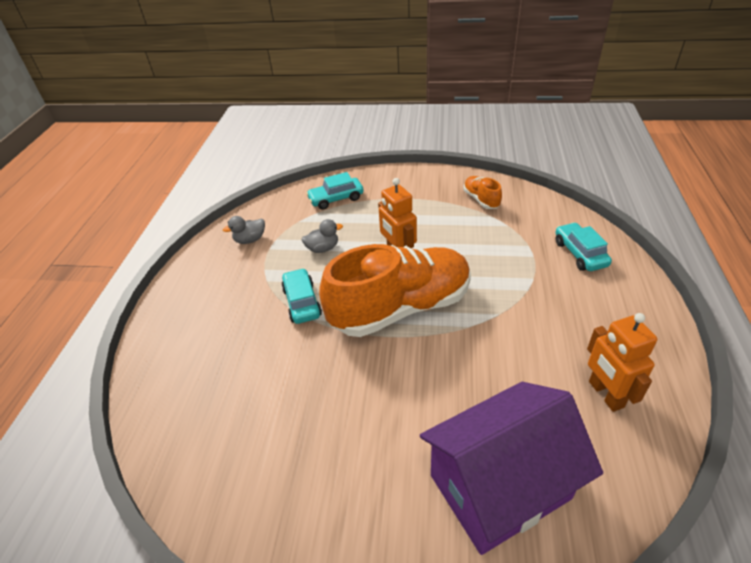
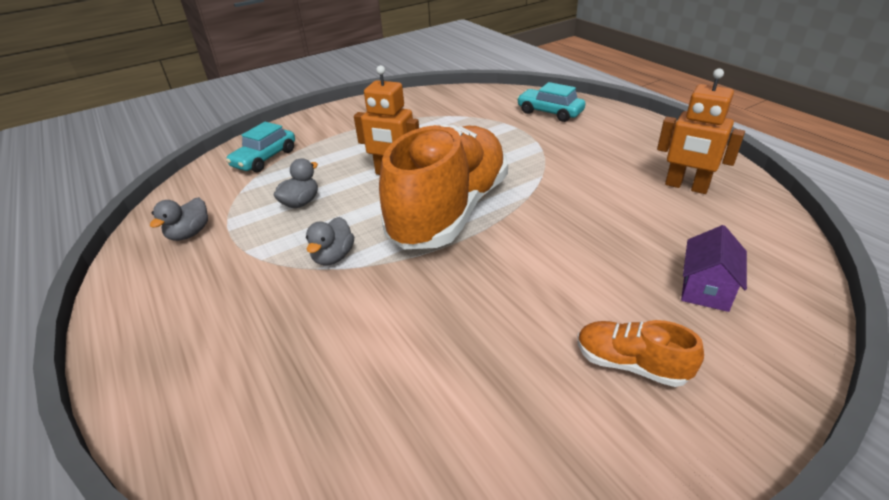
camera: 40 degrees left, 5 degrees down
(302, 302) = (333, 257): turquoise car -> grey duck
(481, 199) = (422, 108): orange shoe -> orange shoe (630, 364)
(499, 486) = (706, 288): purple house -> purple house, size x0.43

